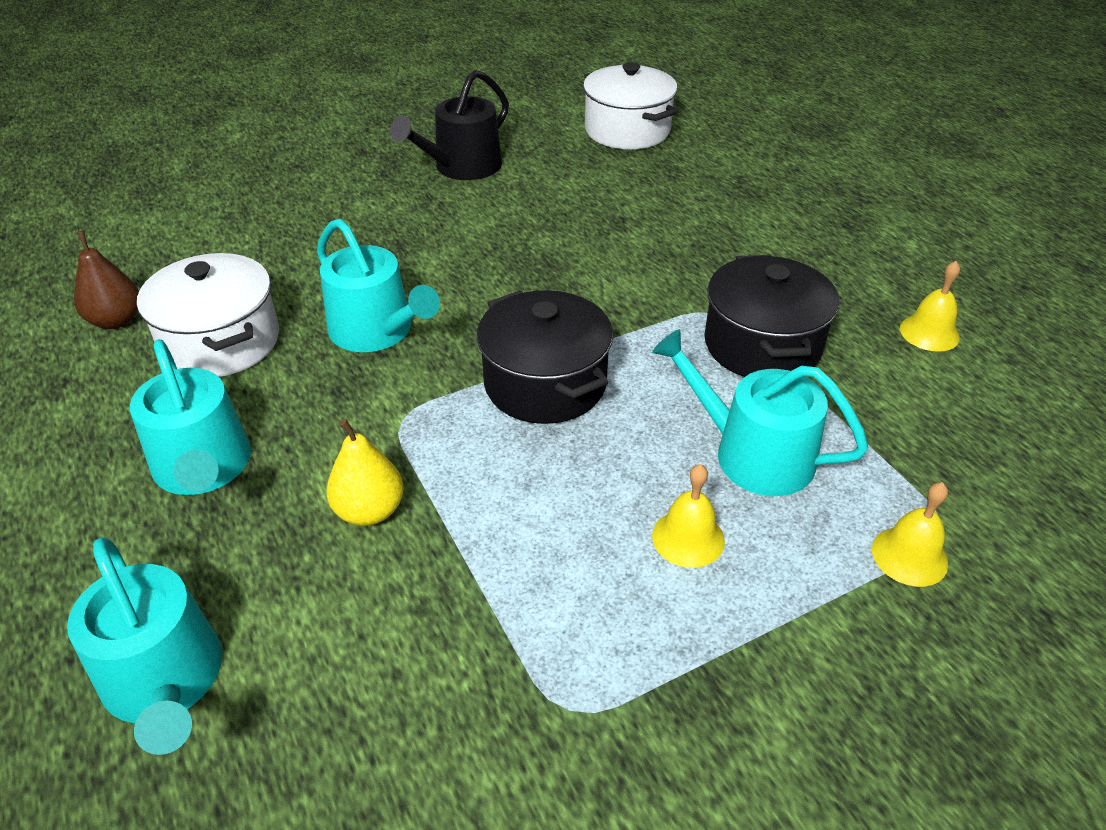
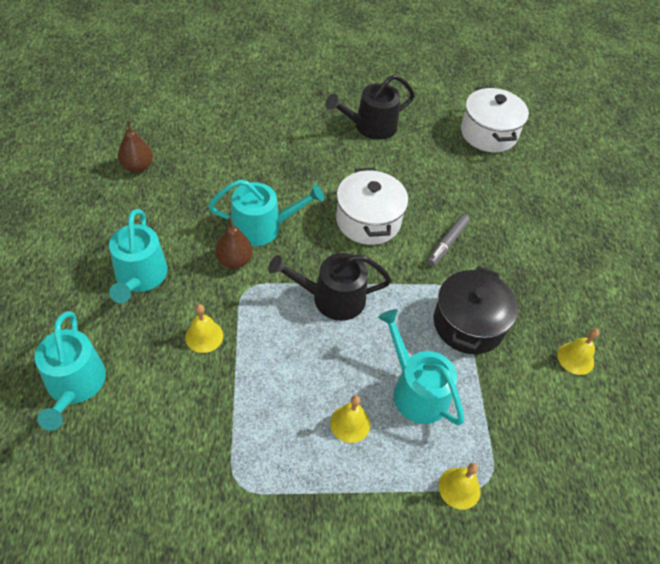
camera: 20 degrees right, 10 degrees up
(221, 342) = (181, 201): white pot -> white pot (368, 221)
(358, 389) = (234, 260): none -> brown pear
(369, 510) = (204, 336): yellow pear -> yellow bell
(377, 331) = (262, 227): turquoise watering can -> turquoise watering can turned 75 degrees counterclockwise
(545, 384) = (332, 298): black pot -> black watering can
(663, 263) = (447, 243): none -> grey marker

